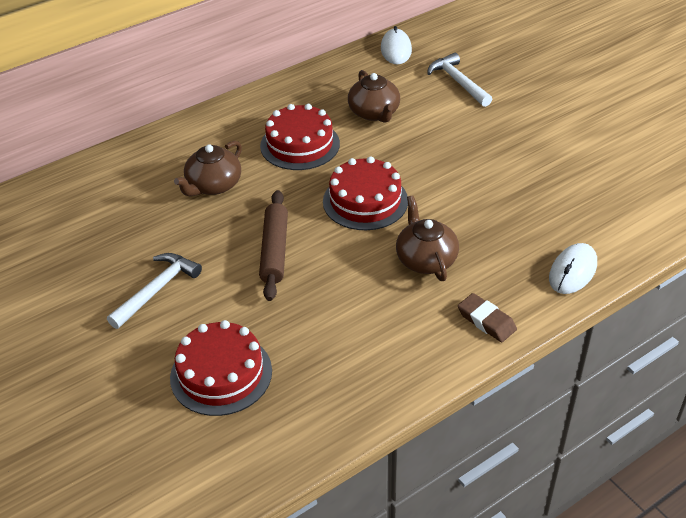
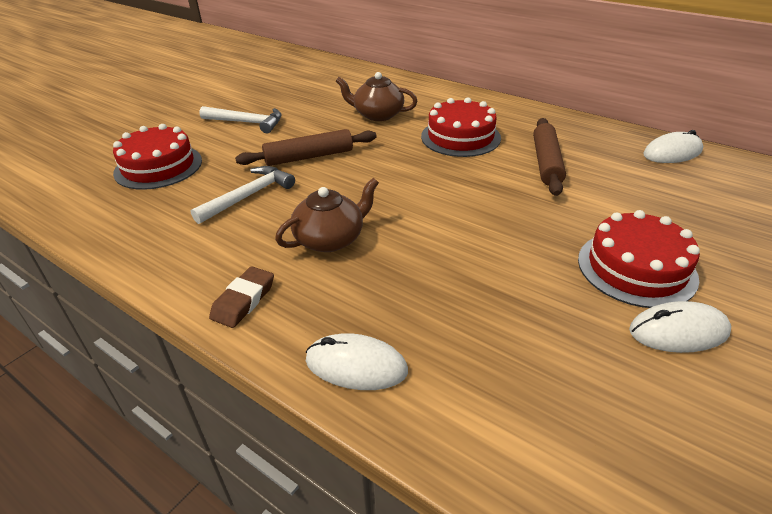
camera: 70 degrees right, 5 degrees down
(365, 201) = (402, 186): red cake -> red cake (636, 268)
(374, 113) = (546, 163): brown teapot -> brown rolling pin
(458, 82) = (663, 202): white hammer -> white hammer (248, 196)
(583, 131) = (678, 331): none -> white mouse

